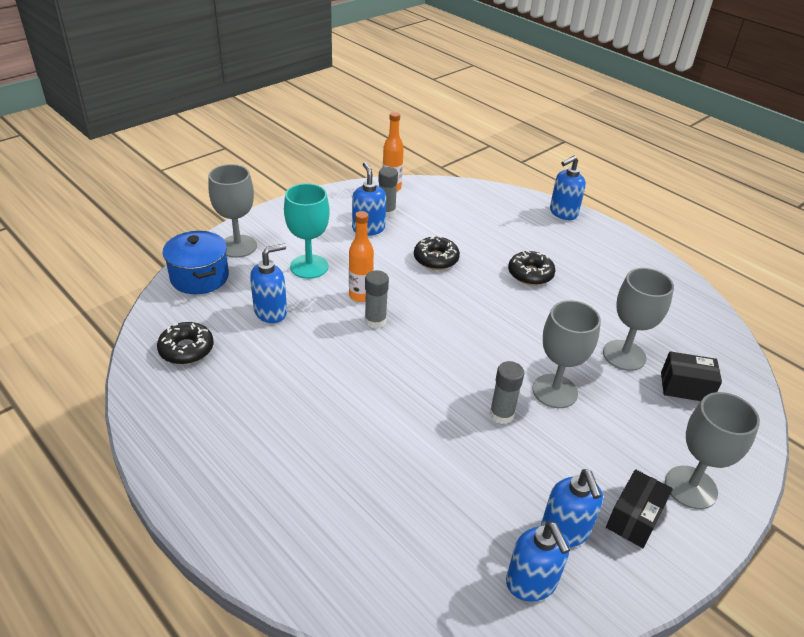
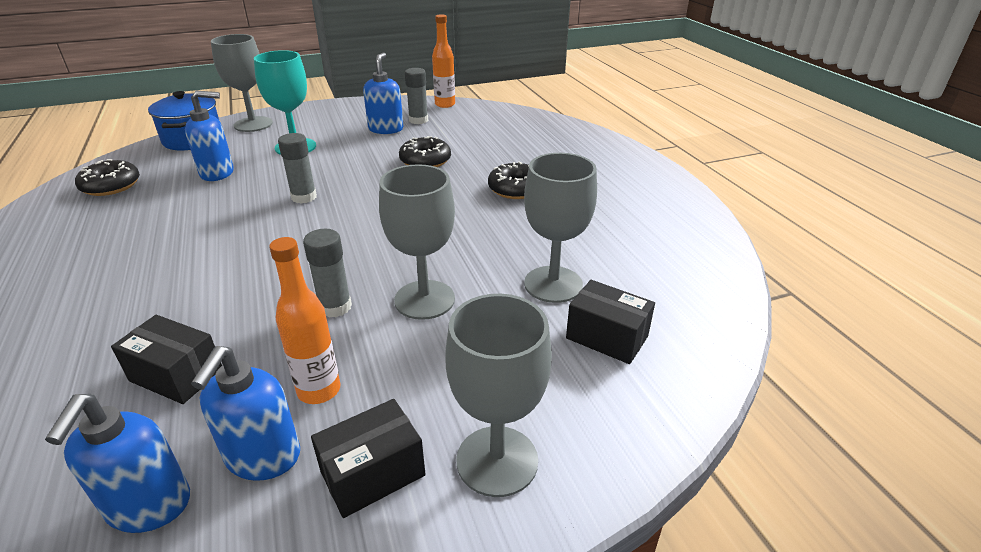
camera: 25 degrees right, 5 degrees down
(360, 296) = (315, 176): orange bottle -> orange bottle (319, 390)
(451, 498) = (176, 375): none -> black box
(563, 213) = (610, 146): blue soap dispenser -> none

